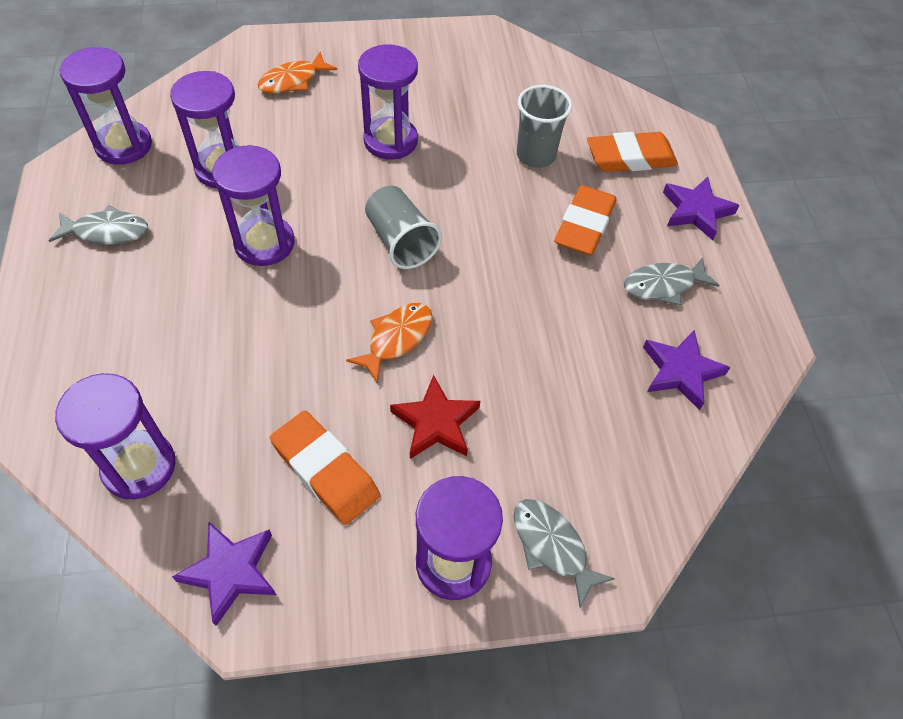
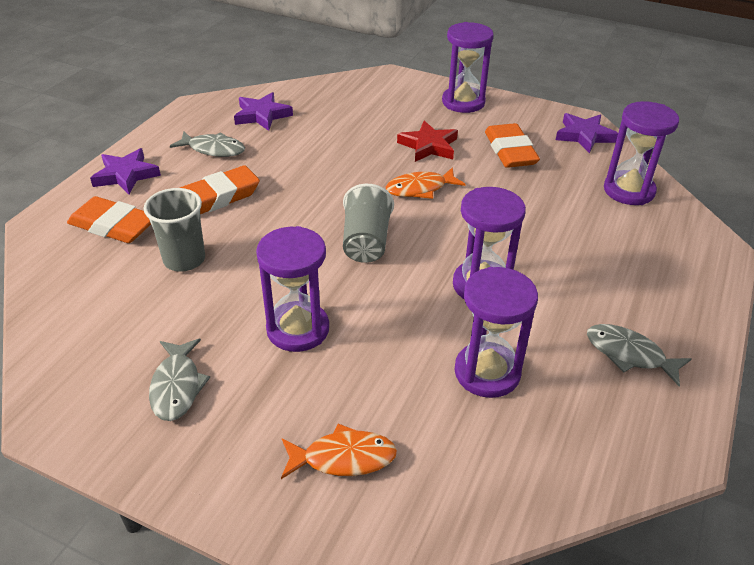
camera: 145 degrees left, 15 degrees down
(124, 145) = (593, 453): purple hourglass -> none
(552, 546) = (409, 91): grey fish -> grey fish (177, 387)

